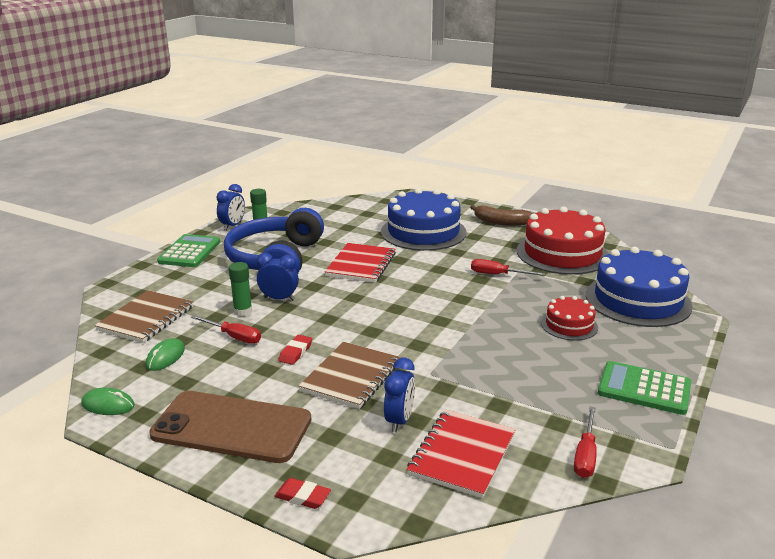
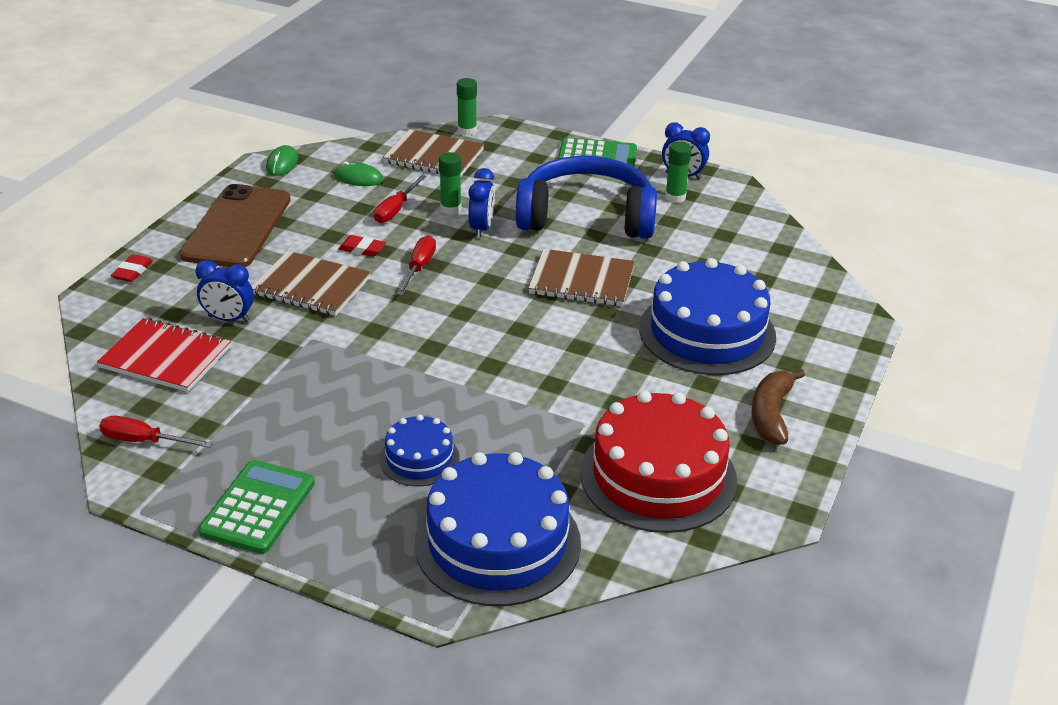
camera: 85 degrees right, 10 degrees up
(107, 302) = (467, 131): none -> green glue stick
(361, 265) = (582, 281): red notebook -> brown notebook
(497, 275) = (568, 401): red screwdriver -> red screwdriver (419, 268)
(569, 325) = (419, 458): red cake -> blue cake

